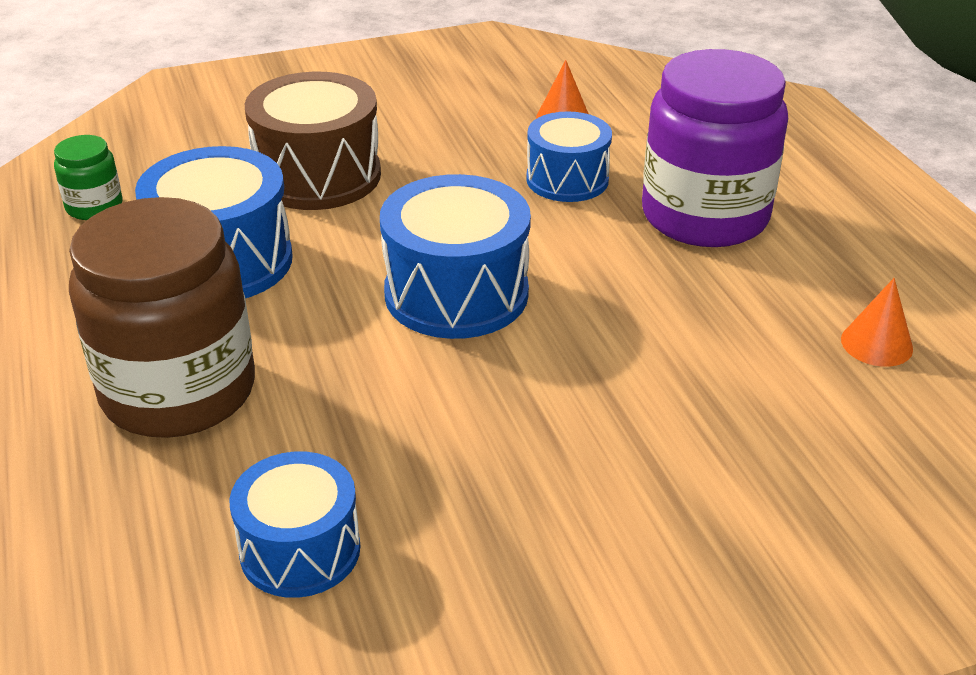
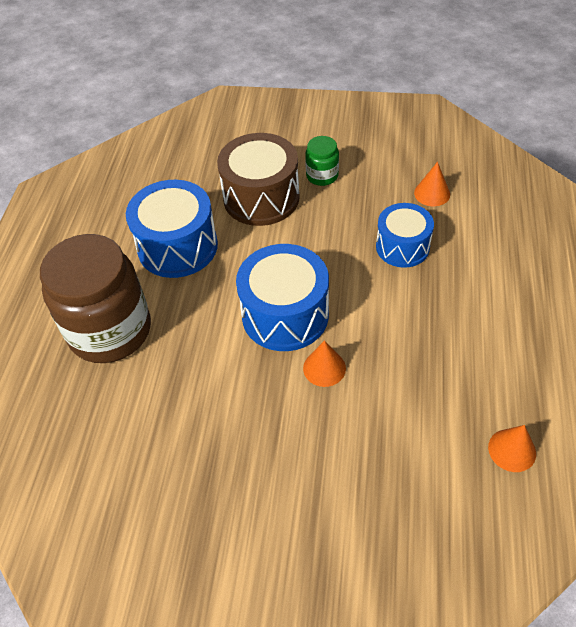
camera: 30 degrees right, 15 degrees up
(94, 207) = (136, 184): green jar -> green jar (322, 176)
(300, 550) = (110, 458): blue drum -> none
(561, 335) = (324, 368): none -> orange cone
(704, 216) = (470, 306): purple jar -> none

